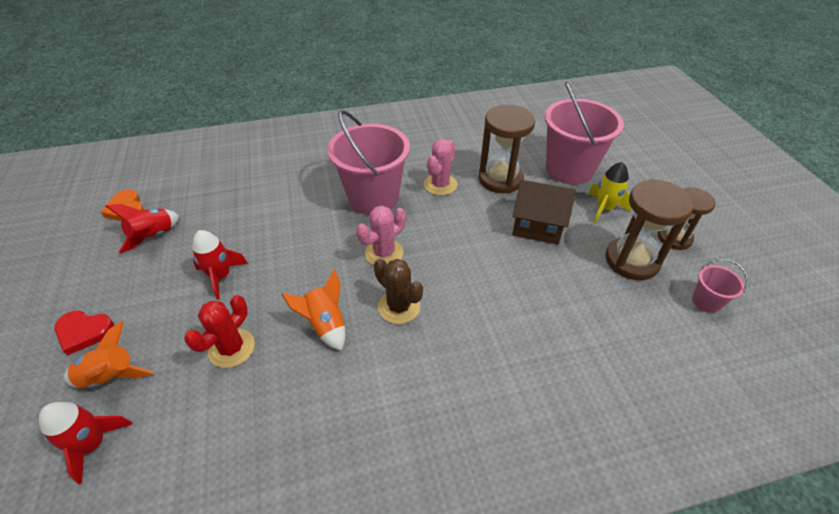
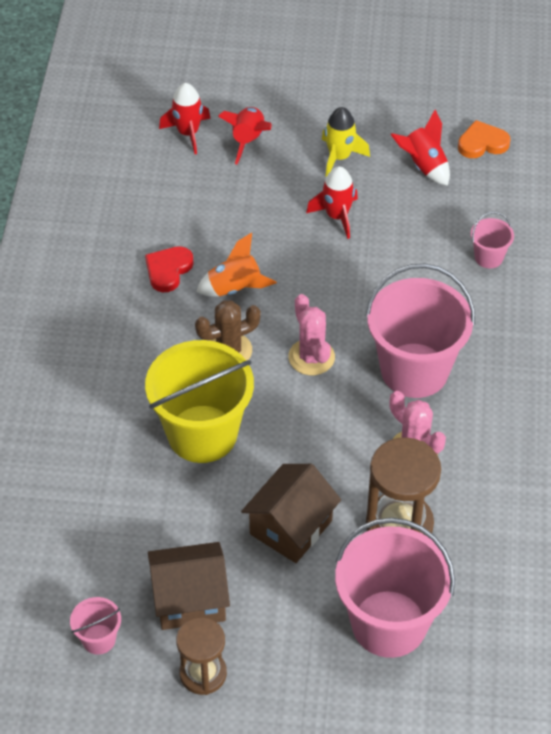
camera: 110 degrees right, 5 degrees up
(84, 332) = (307, 121): red heart -> red heart (168, 270)
(111, 376) = (248, 140): orange rocket -> red rocket
(232, 348) = (240, 218): red cactus -> none
(254, 184) = (488, 257): none -> pink bucket
(492, 298) = (202, 434): none -> yellow bucket
(604, 208) = (290, 622): yellow rocket -> yellow rocket (339, 157)
(631, 260) = (190, 599): brown hourglass -> brown house

